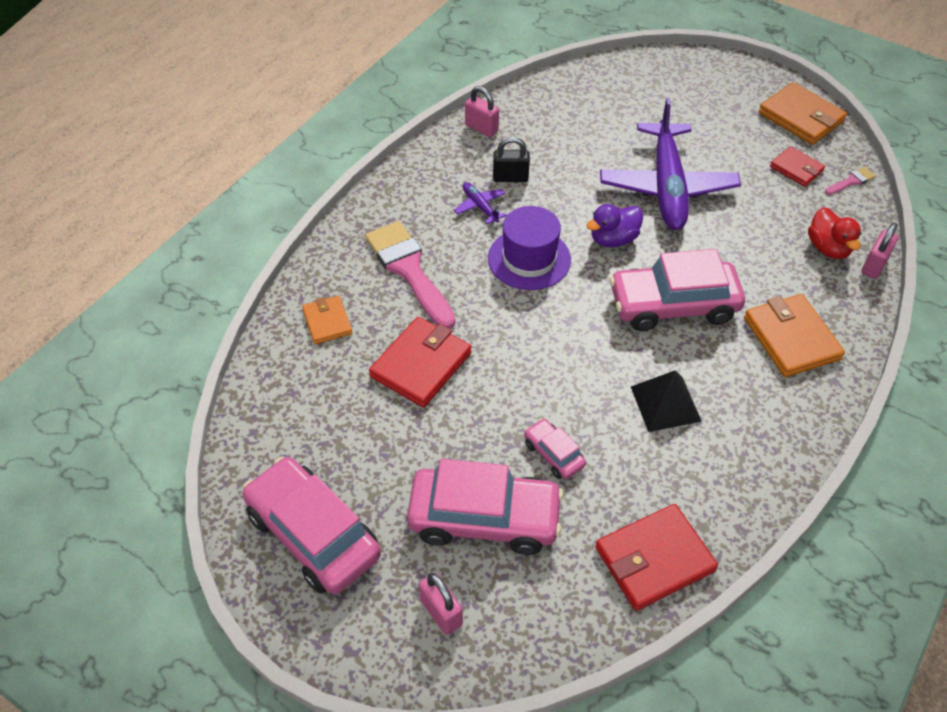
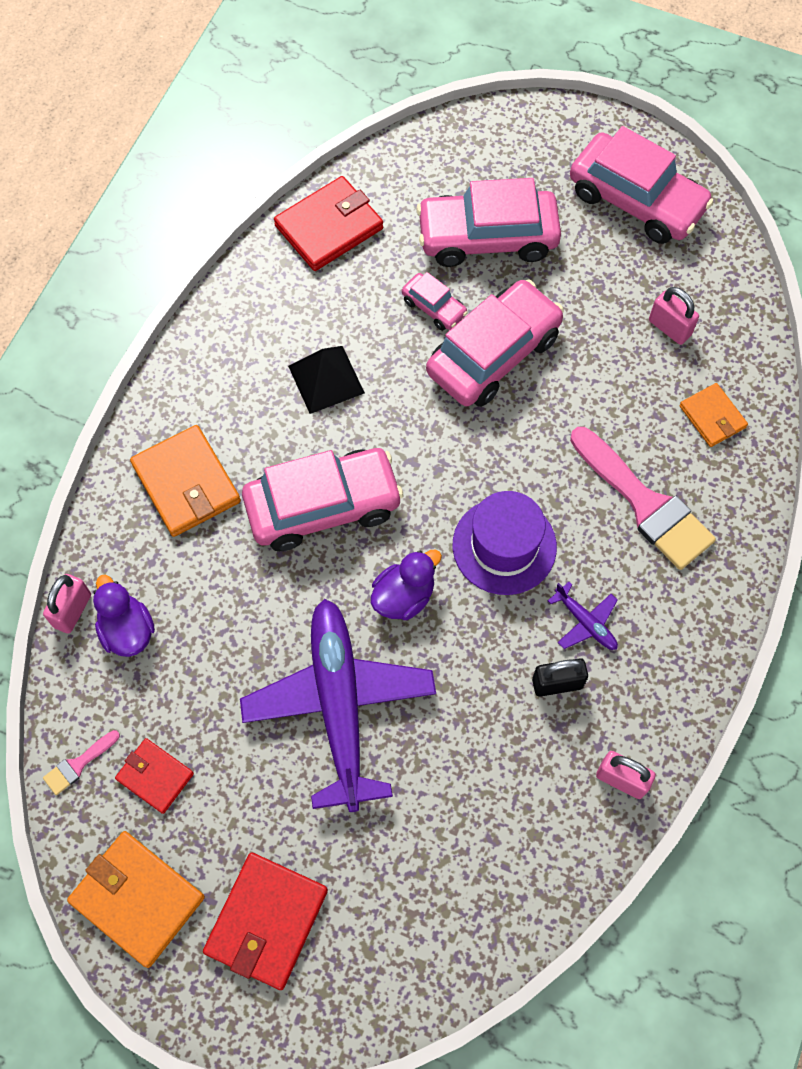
camera: 170 degrees right, 15 degrees up
(421, 364) = (592, 381): red wallet -> red wallet (267, 921)
(441, 612) = (505, 158): pink padlock -> pink padlock (669, 328)
(504, 401) = (493, 354): none -> pink car
(828, 248) = (127, 630): red duck -> purple duck

